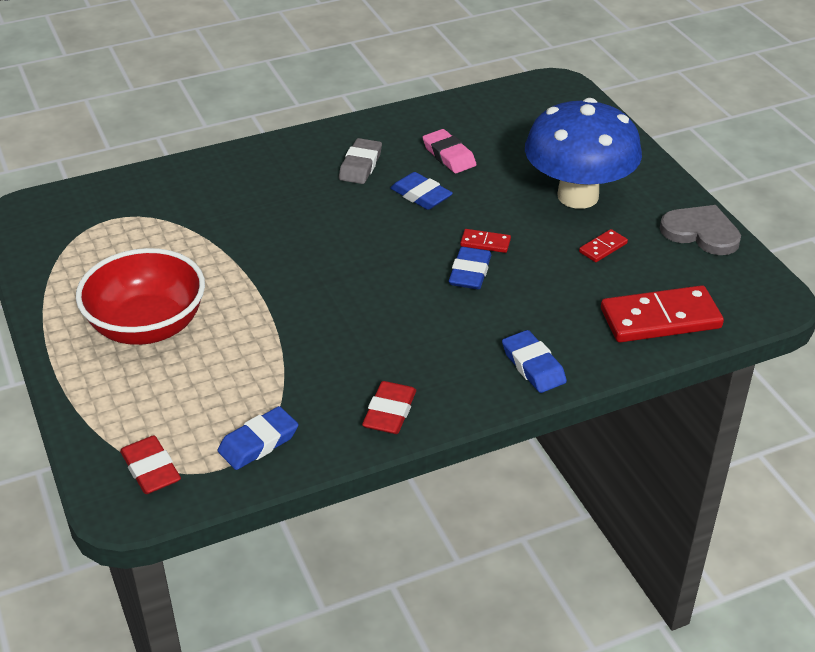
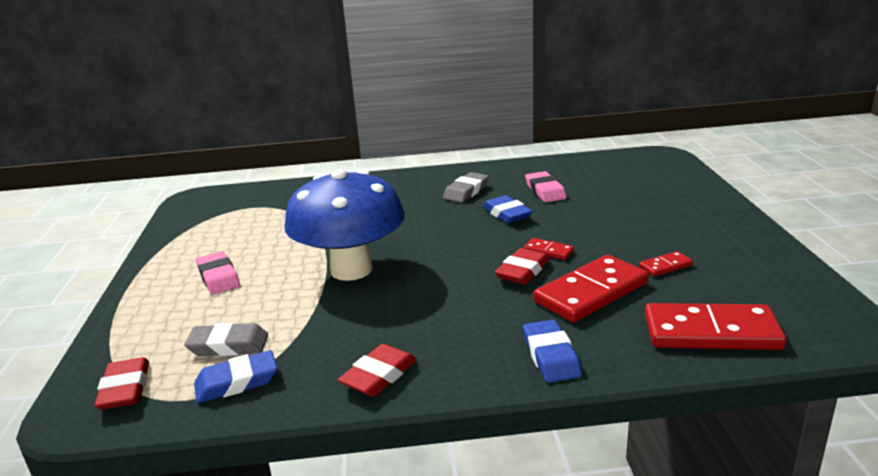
camera: 20 degrees right, 15 degrees down
(147, 326) = (218, 277): red bowl -> pink eraser
(221, 406) = (228, 345): none -> grey eraser
(470, 273) = (522, 271): blue eraser -> red eraser
(544, 290) = (591, 293): none -> red domino
(578, 196) = (653, 226): blue mushroom -> blue mushroom (351, 270)
(701, 232) = (777, 265): grey heart -> none

